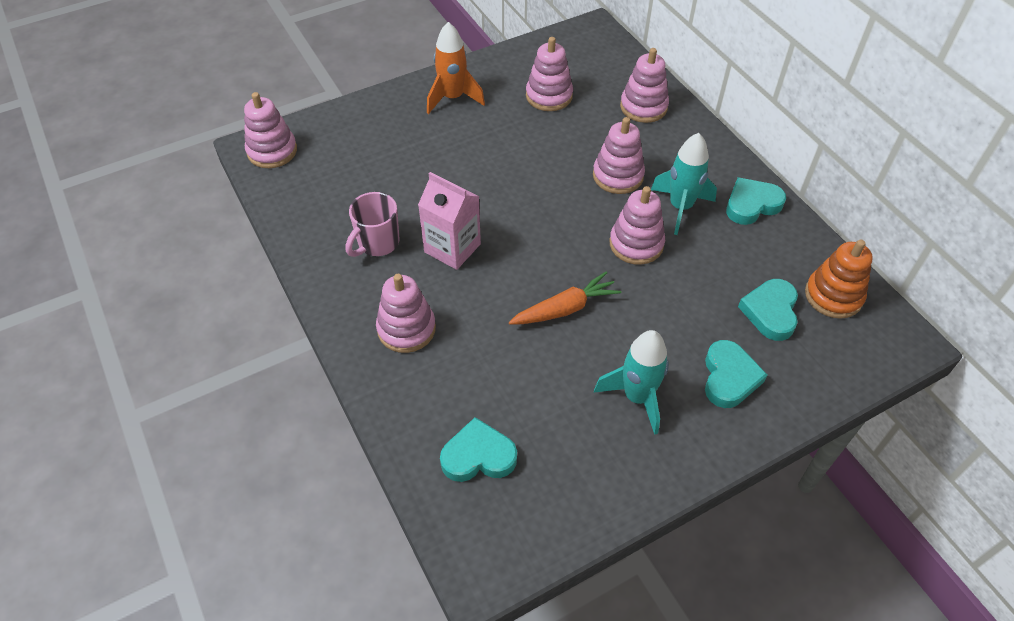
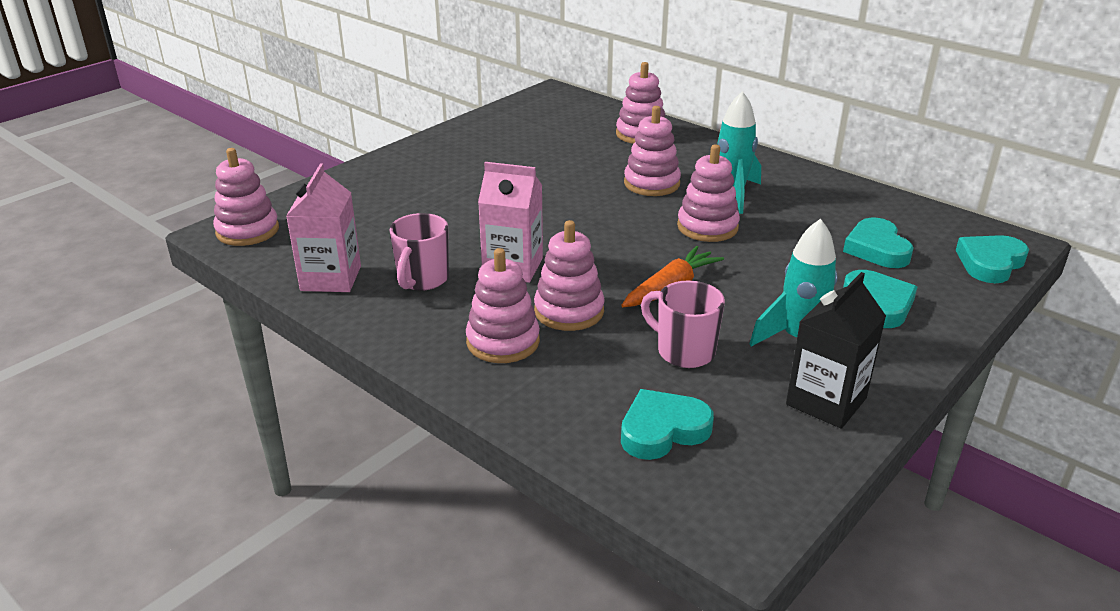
camera: 20 degrees left, 20 degrees down
(311, 222) = (331, 278): none -> pink carton
(453, 98) = (438, 158): orange rocket -> none
(537, 381) = (684, 351): none -> pink mug
(549, 96) = (540, 141): pink stacking toy -> pink stacking toy (569, 311)
(619, 468) = (826, 401): none -> black carton
(751, 204) = (796, 180): turquoise heart -> turquoise heart (990, 263)
(833, 296) = (924, 226): orange stacking toy -> none

